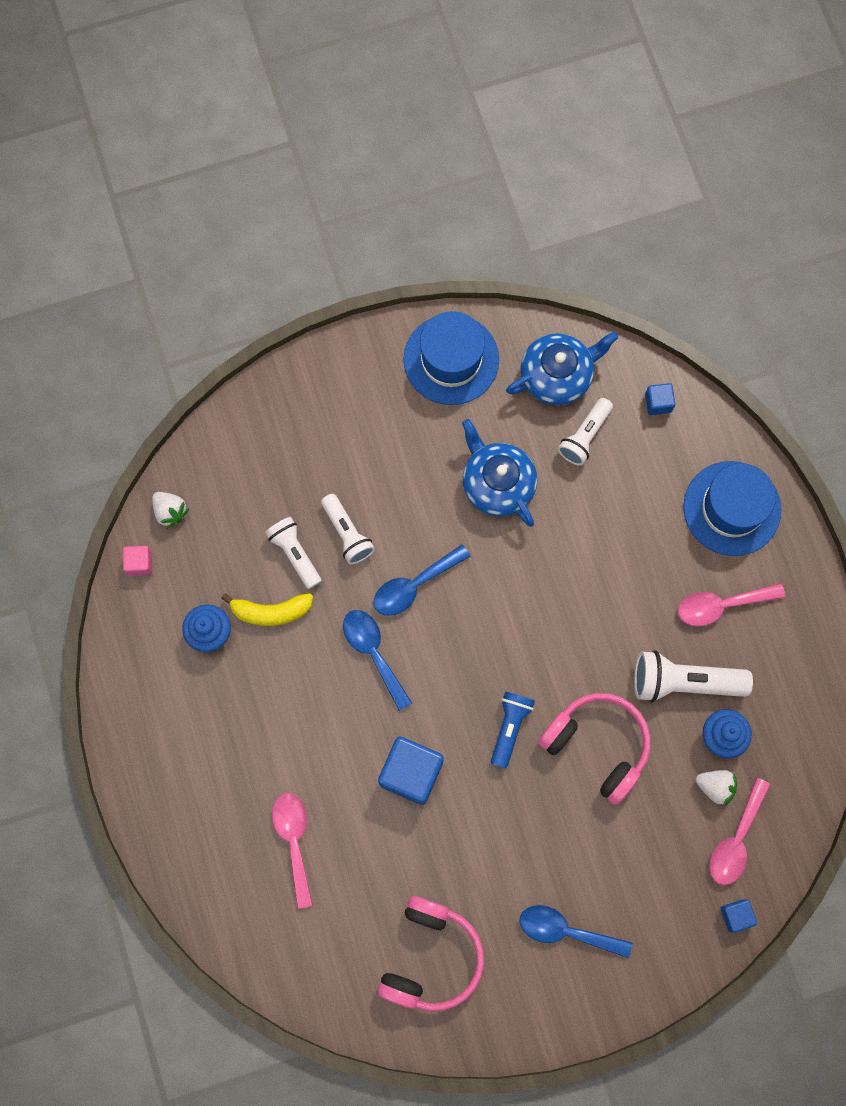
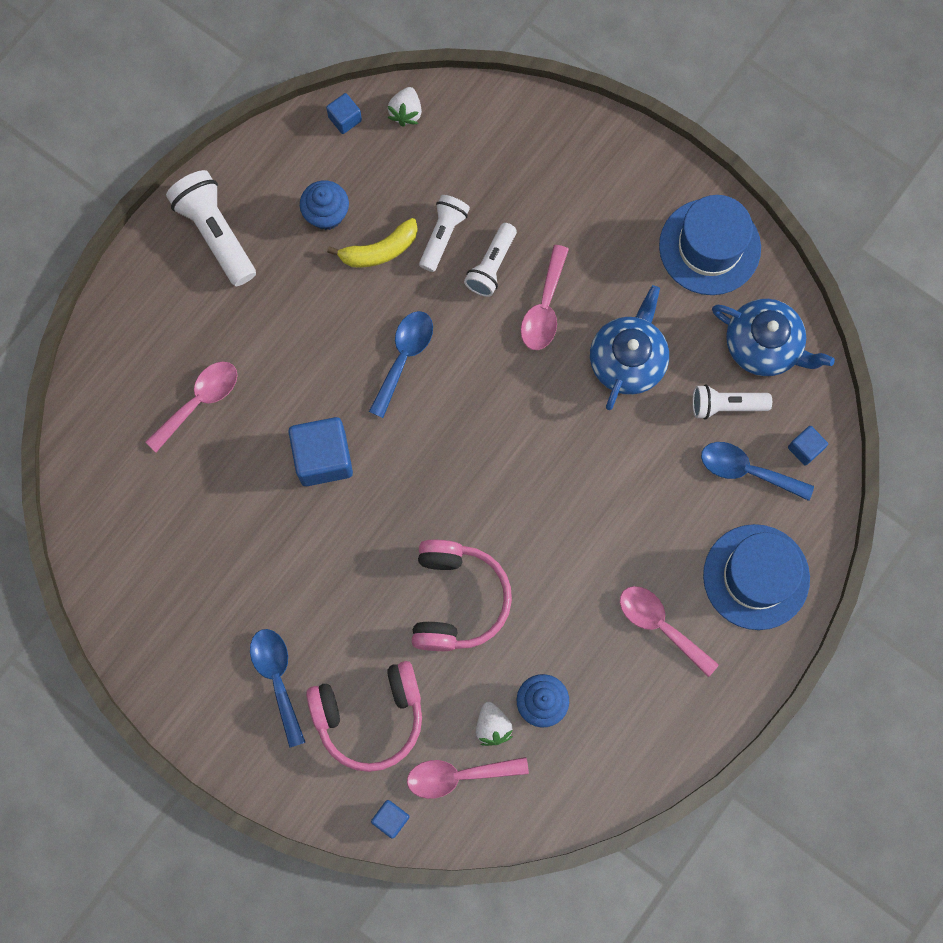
camera: 55 degrees right, 0 degrees up
(139, 563) = (345, 119): pink cube -> blue cube
(271, 611) = (379, 250): yellow banana -> yellow banana turned 75 degrees counterclockwise
(411, 517) = (544, 308): none -> pink spoon
(414, 585) = (486, 351): blue spoon -> blue spoon (746, 470)
(431, 957) = (179, 580): pink headphones -> pink headphones (370, 716)
(509, 727) = (420, 514): blue flashlight -> none
(684, 681) = (567, 637): white flashlight -> white flashlight (216, 233)

